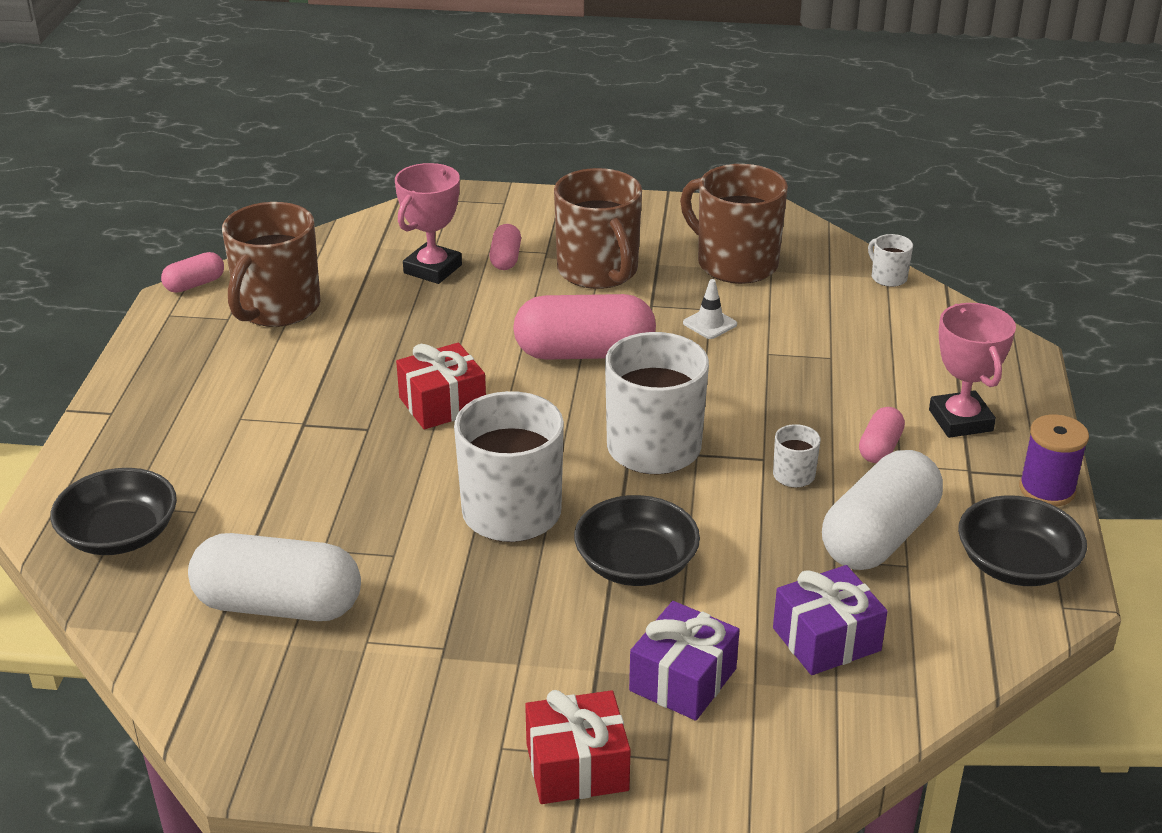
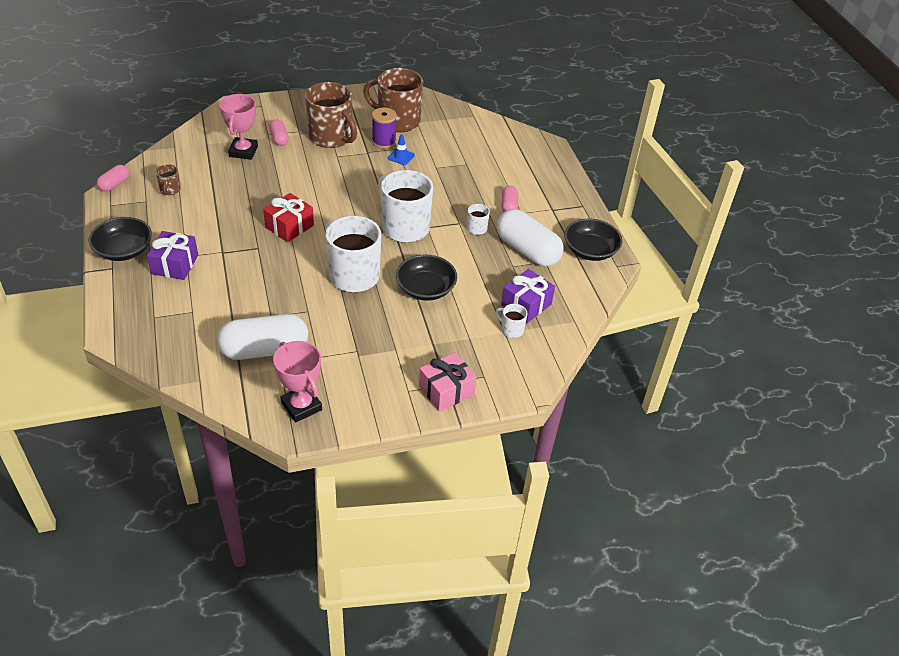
camera: 25 degrees left, 10 degrees up
(120, 535) = (159, 333): black bowl -> black bowl (124, 250)
(277, 308) = (170, 190): brown mug -> brown mug, size x0.44
(577, 767) = (446, 390): red gift -> pink gift
(584, 353) = (347, 184): pink capsule -> none
(683, 680) = (473, 339): purple gift -> purple gift (175, 264)
(710, 324) = (401, 157): white traffic cone -> blue traffic cone
(879, 536) = (527, 250): white capsule -> white capsule turned 60 degrees counterclockwise
(888, 277) = (474, 116): white mug -> white mug (511, 330)
(960, 420) = (538, 185): pink trophy -> pink trophy (301, 406)
(1047, 489) = (588, 212): purple spool -> purple spool (384, 142)

